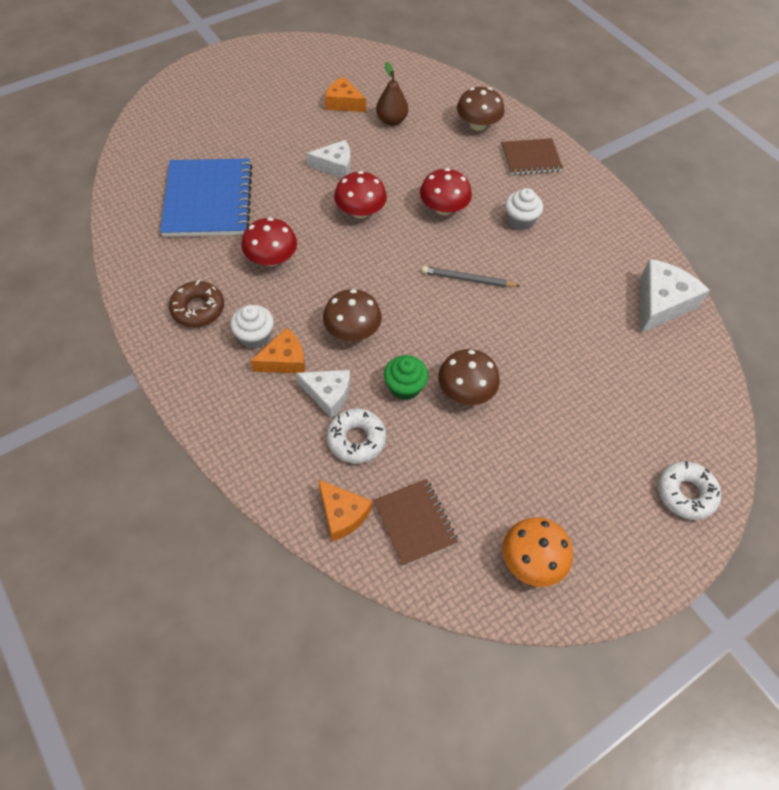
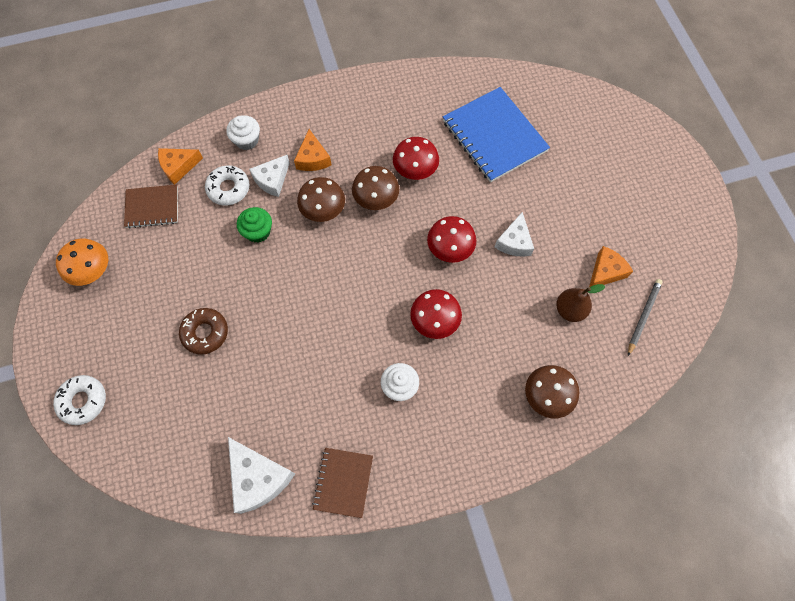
camera: 110 degrees right, 10 degrees up
(198, 309) = (380, 113): brown donut -> brown donut (205, 333)
(208, 200) = (494, 136): blue notebook -> blue notebook turned 45 degrees clockwise
(255, 336) = (341, 144): white cupcake -> white cupcake (247, 140)
(466, 391) = (237, 273): brown mushroom -> brown mushroom (376, 198)
(468, 279) = (344, 313): grey pencil -> grey pencil (643, 316)
(530, 158) = (483, 432): brown notebook -> brown notebook (343, 482)

